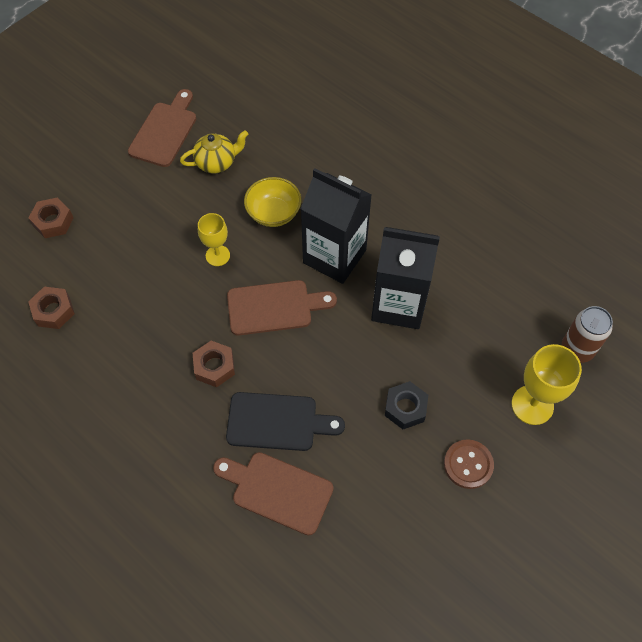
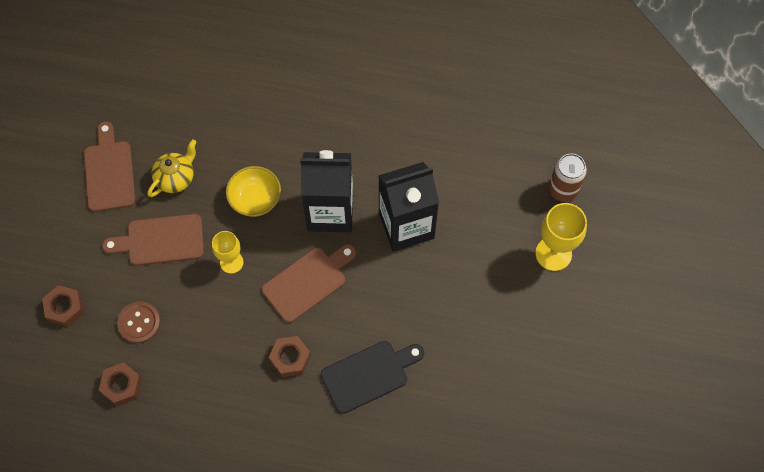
camera: 30 degrees left, 5 degrees up
(277, 491) = (402, 428): brown cutting board -> brown cutting board (160, 240)
(405, 408) = (460, 308): black nut -> none
(468, 464) = (532, 327): brown button -> brown button (139, 323)

